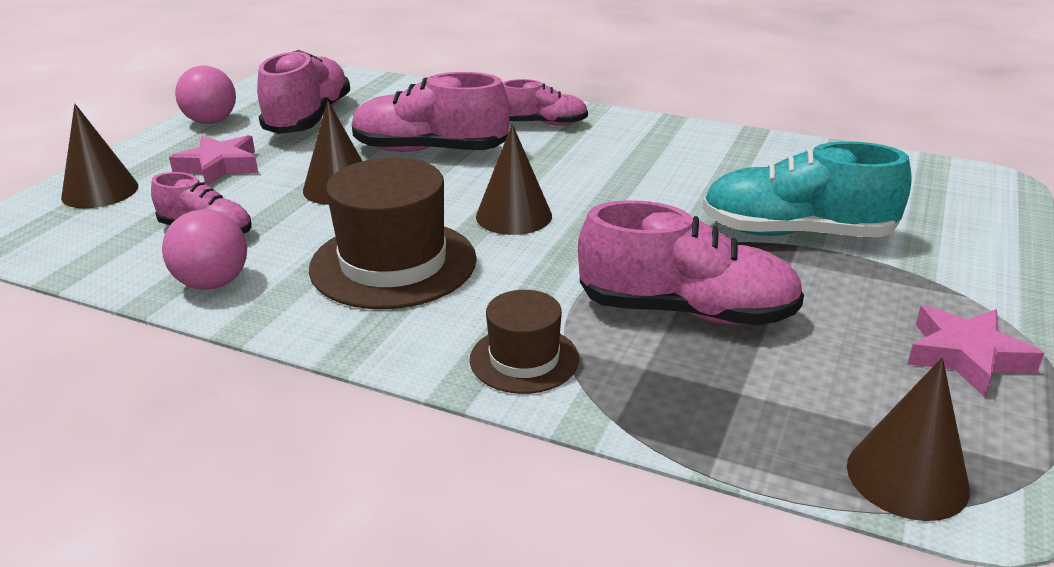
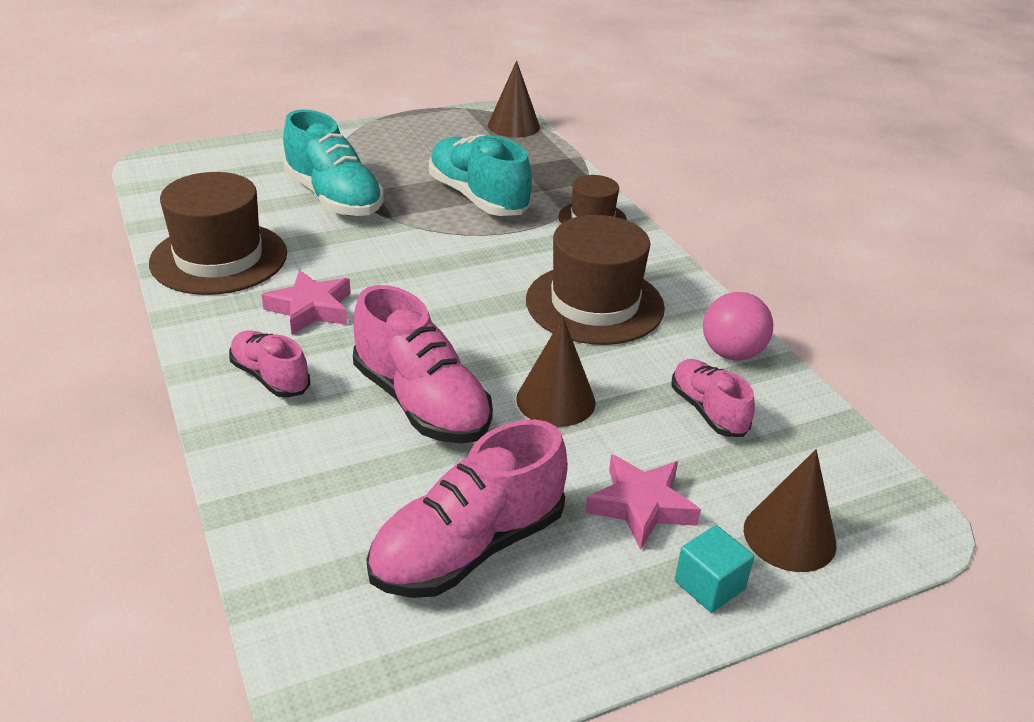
camera: 140 degrees left, 5 degrees up
(148, 155) = (709, 585): none -> turquoise cube
(211, 121) = (588, 628): pink ball -> none
(514, 216) = (465, 296): brown cone -> none
(686, 311) = (478, 198): pink shoe -> turquoise shoe
(736, 153) = (219, 258): none -> brown hat
(966, 356) = (404, 132): pink star -> pink star (310, 309)

